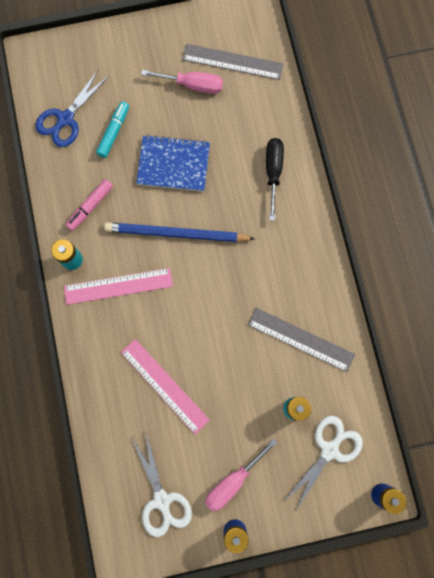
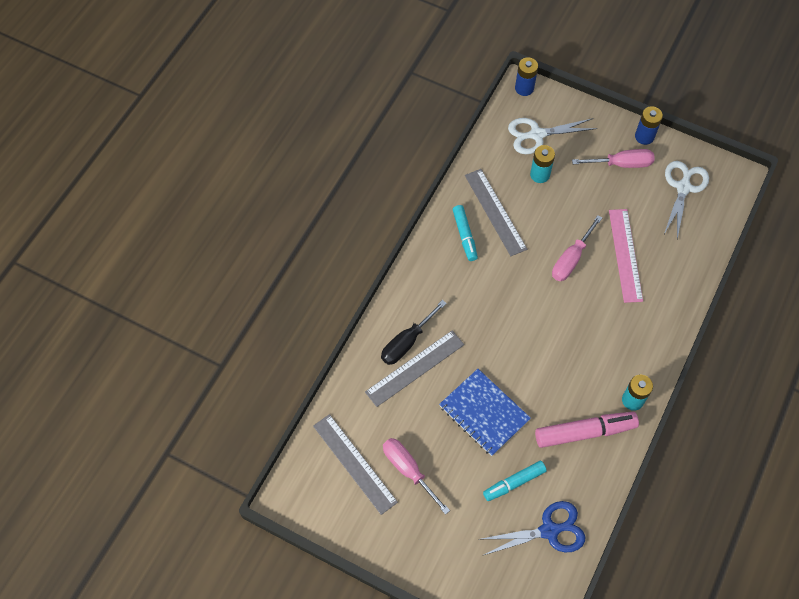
camera: 140 degrees left, 15 degrees down
(90, 207) = (585, 432): pink marker -> pink marker, size x1.54
(118, 286) = (608, 350): pink ruler -> none
(176, 233) = (528, 355): blue pencil -> none
(205, 345) = (571, 259): none -> pink screwdriver
(250, 158) = (415, 368): none -> grey ruler
(306, 296) = (464, 236): none -> turquoise marker

